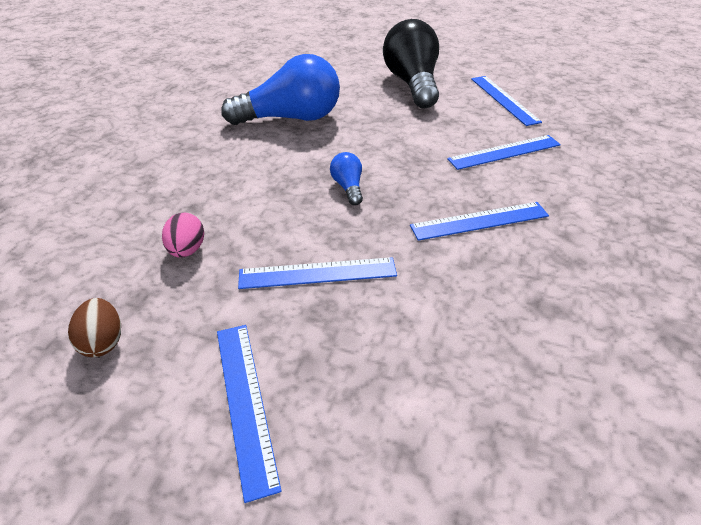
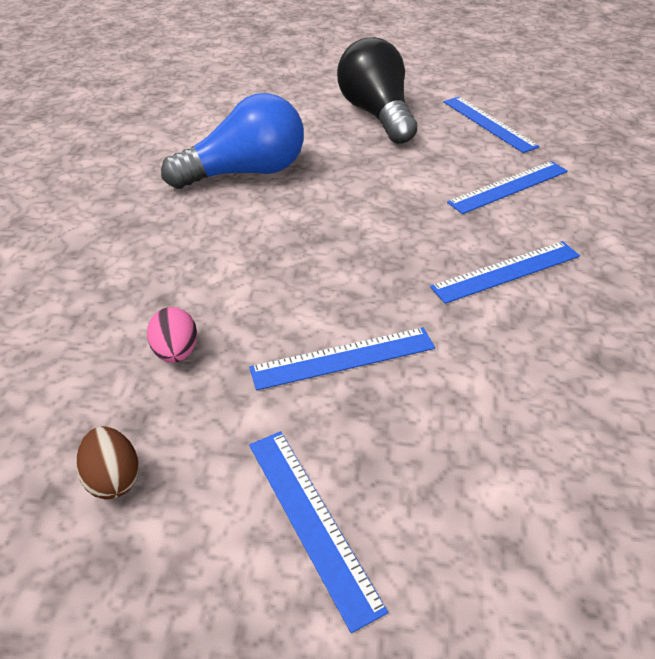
camera: 10 degrees left, 0 degrees up
(348, 187) = (343, 250): blue light bulb -> none

